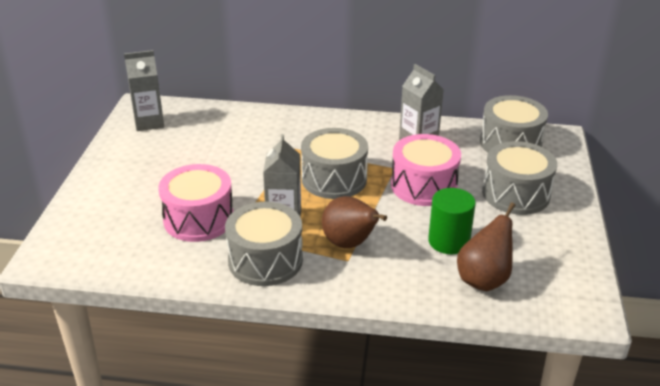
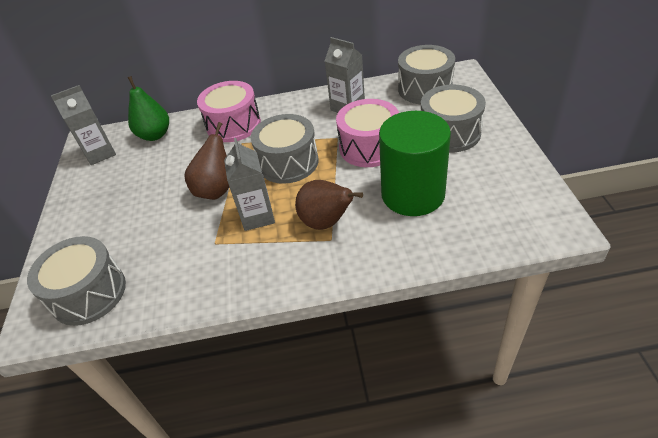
camera: 10 degrees left, 10 degrees up
(198, 219) = (177, 238): pink drum -> pink drum (233, 125)
(209, 118) = (155, 135): none -> green pear
(265, 260) = (254, 263): grey drum -> grey drum (89, 293)
(449, 241) = (413, 194): green cylinder -> green cylinder, size x1.64
(483, 279) = (459, 223): brown pear -> brown pear (216, 190)

